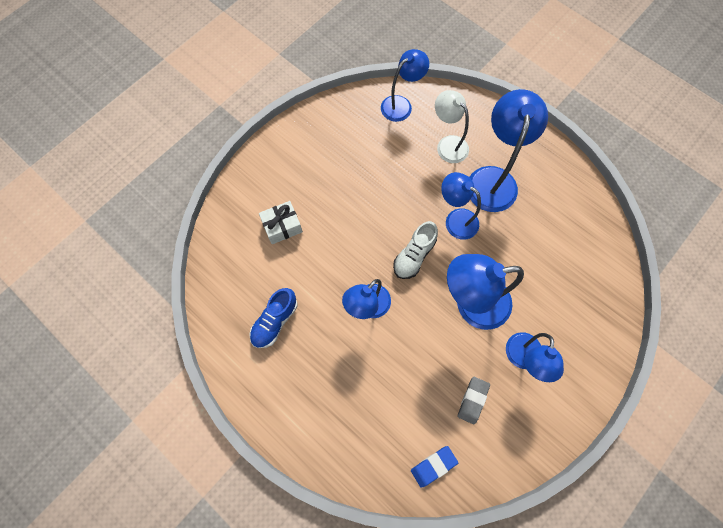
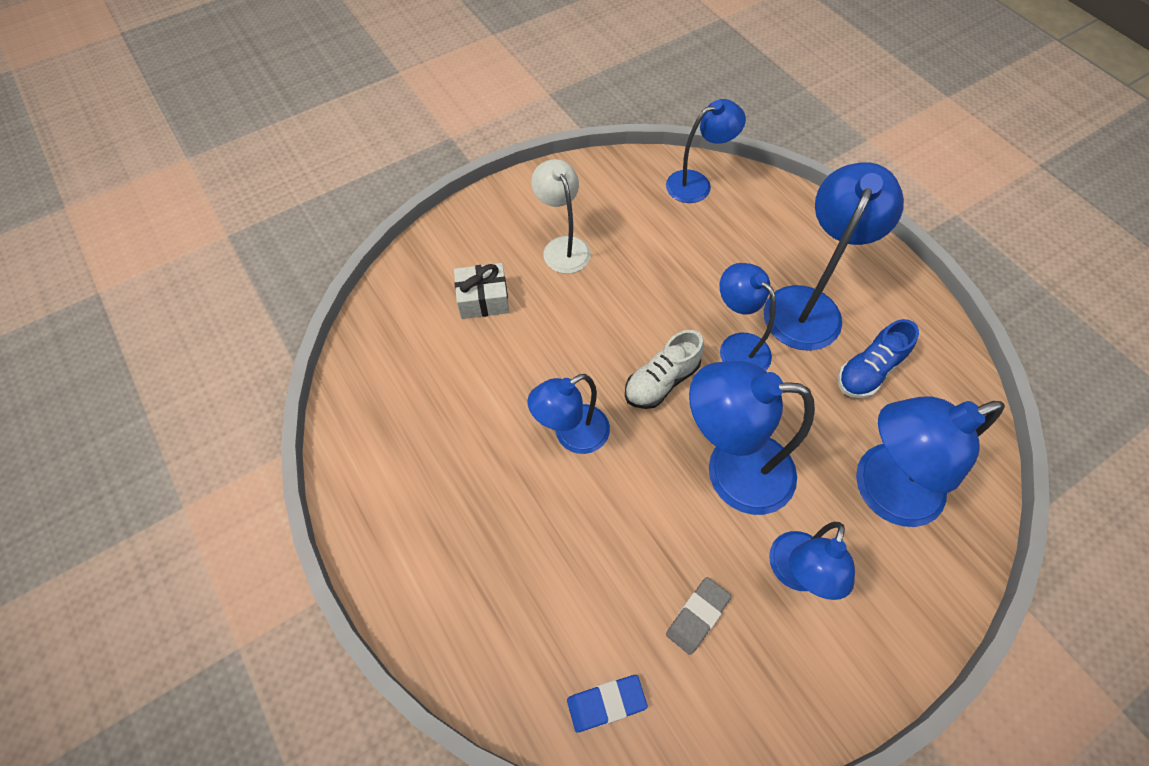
camera: 15 degrees right, 10 degrees down
(275, 321) = (431, 422): blue shoe -> blue shoe (868, 371)
(448, 144) = (751, 246): white lamp -> white lamp (562, 247)
(562, 293) = (882, 491): none -> blue lamp

